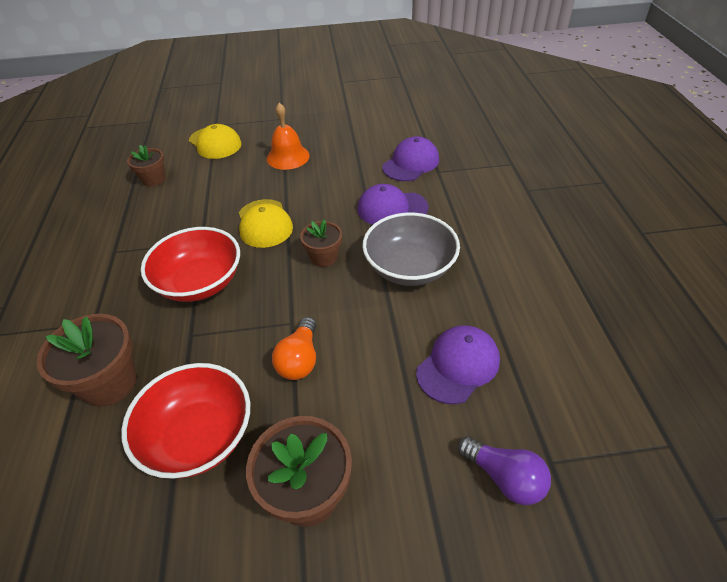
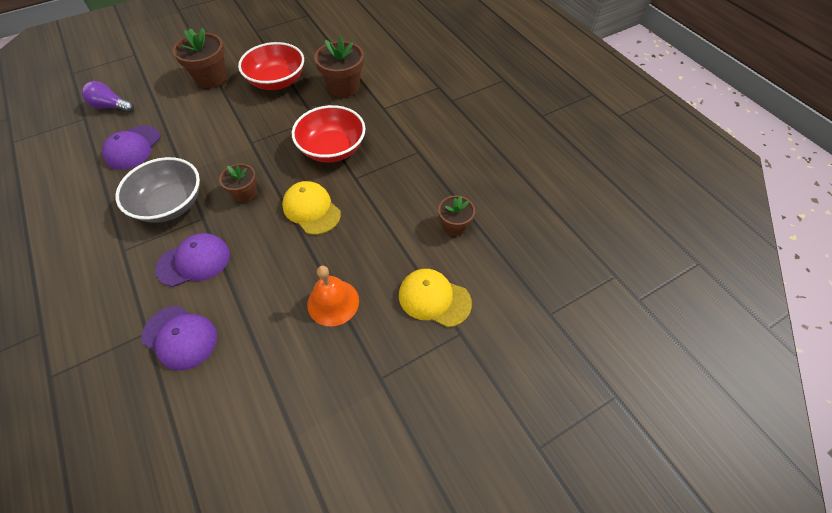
camera: 155 degrees right, 10 degrees up
(299, 359) = (237, 125): orange light bulb -> none
(411, 163) = (180, 337): purple cap -> purple cap turned 75 degrees counterclockwise

